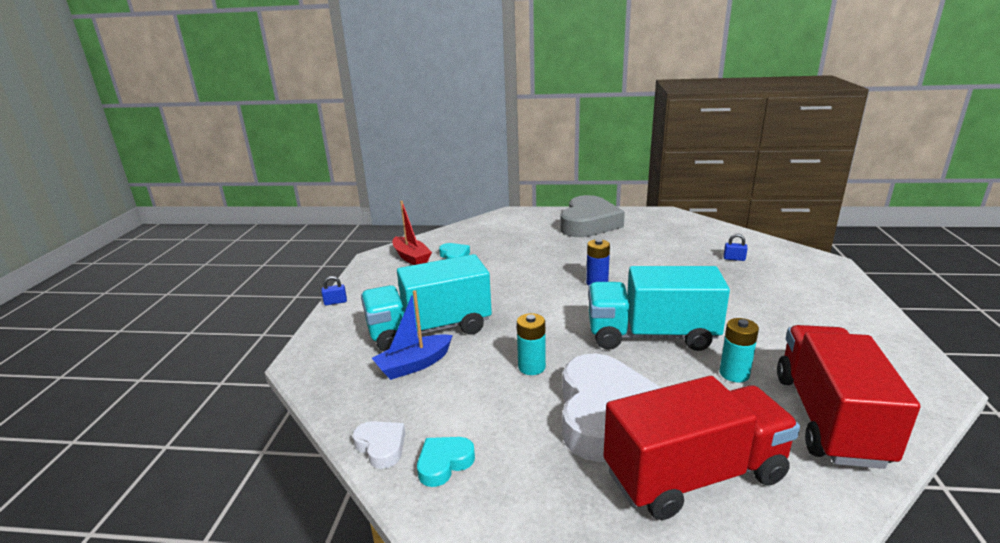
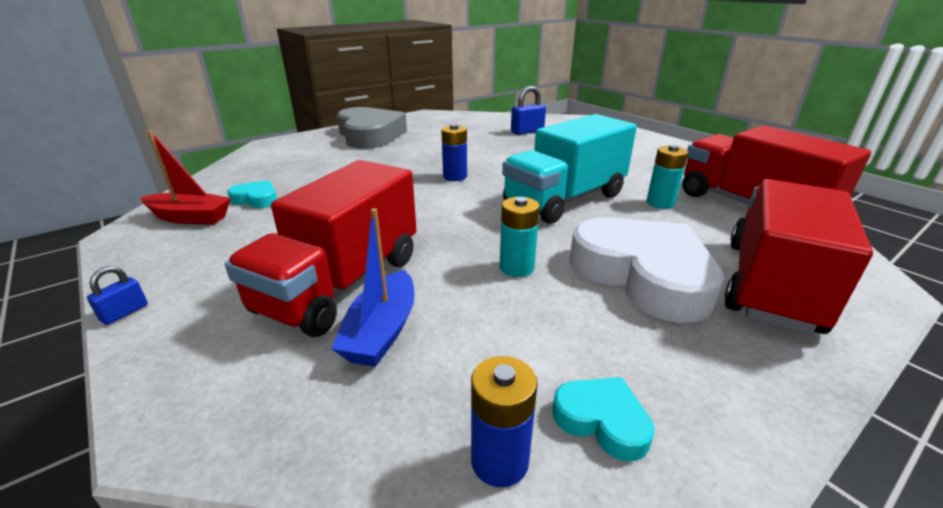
camera: 45 degrees left, 5 degrees up
(381, 447) = (499, 461): white heart -> blue battery
(429, 330) = (341, 283): turquoise truck -> red truck
(444, 463) = (602, 420): turquoise heart -> turquoise heart turned 120 degrees clockwise
(734, 259) = (527, 131): blue padlock -> blue padlock, size x1.76

